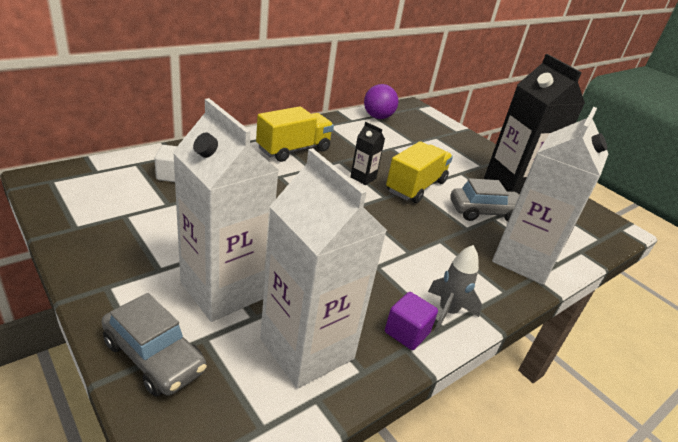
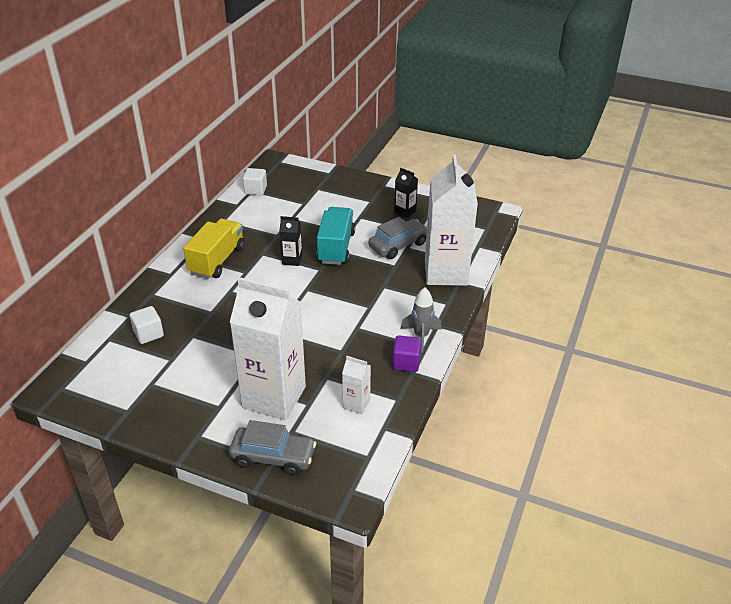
camera: 25 degrees left, 5 degrees up
(307, 349) = (356, 404): white carton -> white carton, size x0.43
(378, 117) = (255, 190): purple ball -> white cube
(416, 187) = (336, 248): yellow truck -> turquoise truck
(512, 188) = (405, 212): black carton -> black carton, size x0.43

